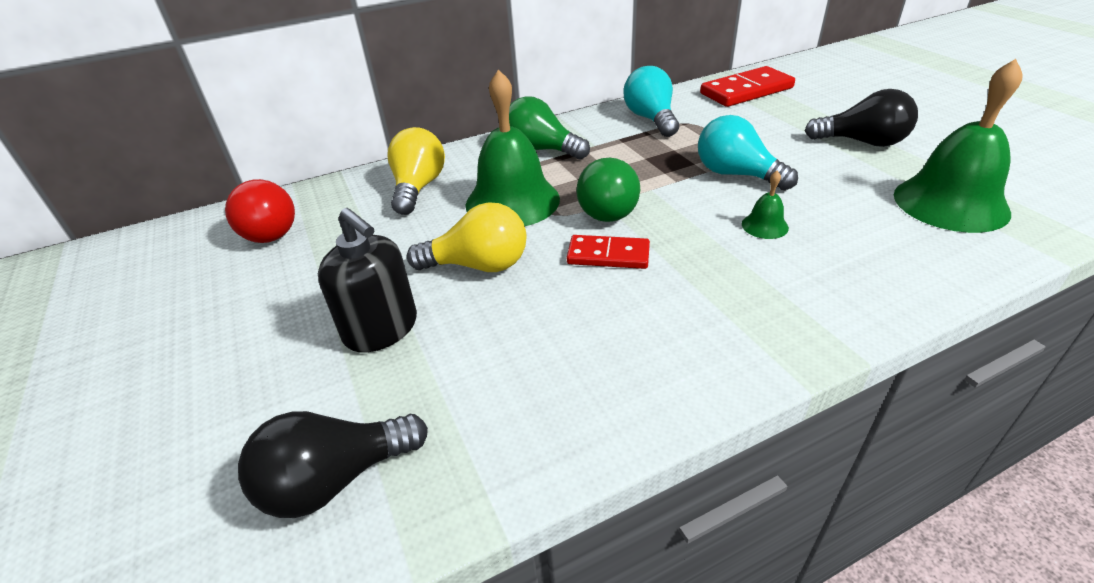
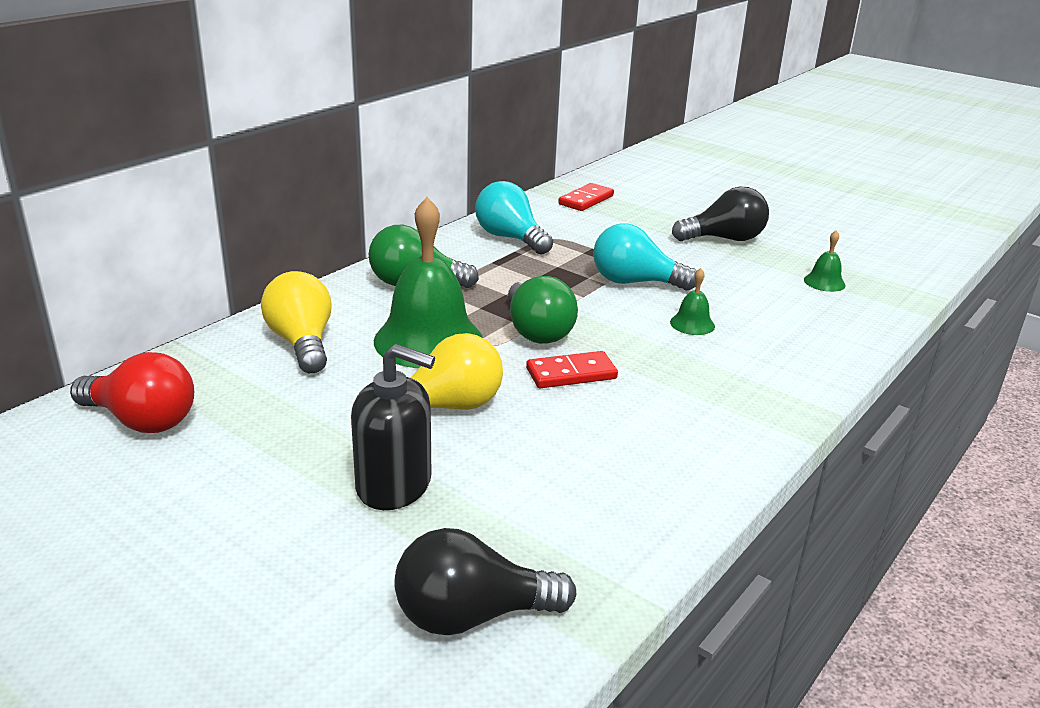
camera: 30 degrees left, 10 degrees down
(335, 480) = (472, 616): black light bulb -> black light bulb turned 45 degrees clockwise
(746, 91) = (586, 200): red domino -> red domino, size x0.63
(950, 203) = (824, 282): green bell -> green bell, size x0.43

